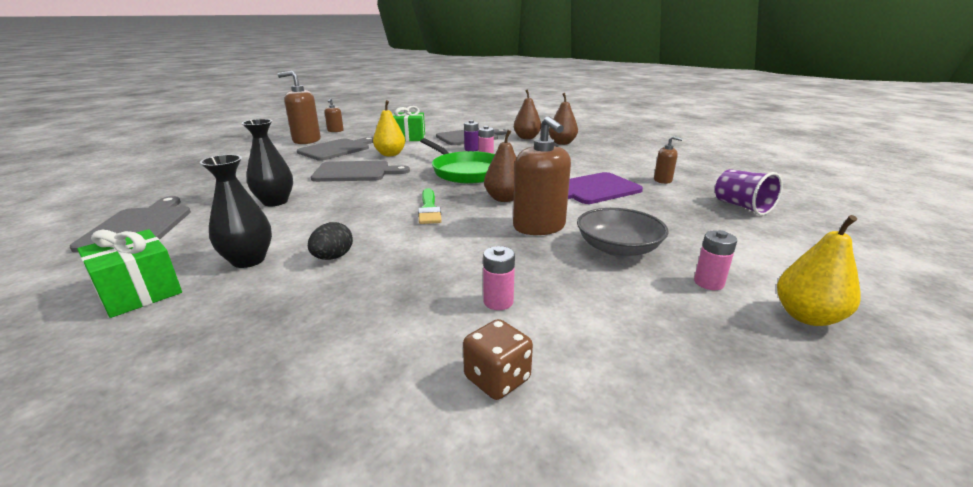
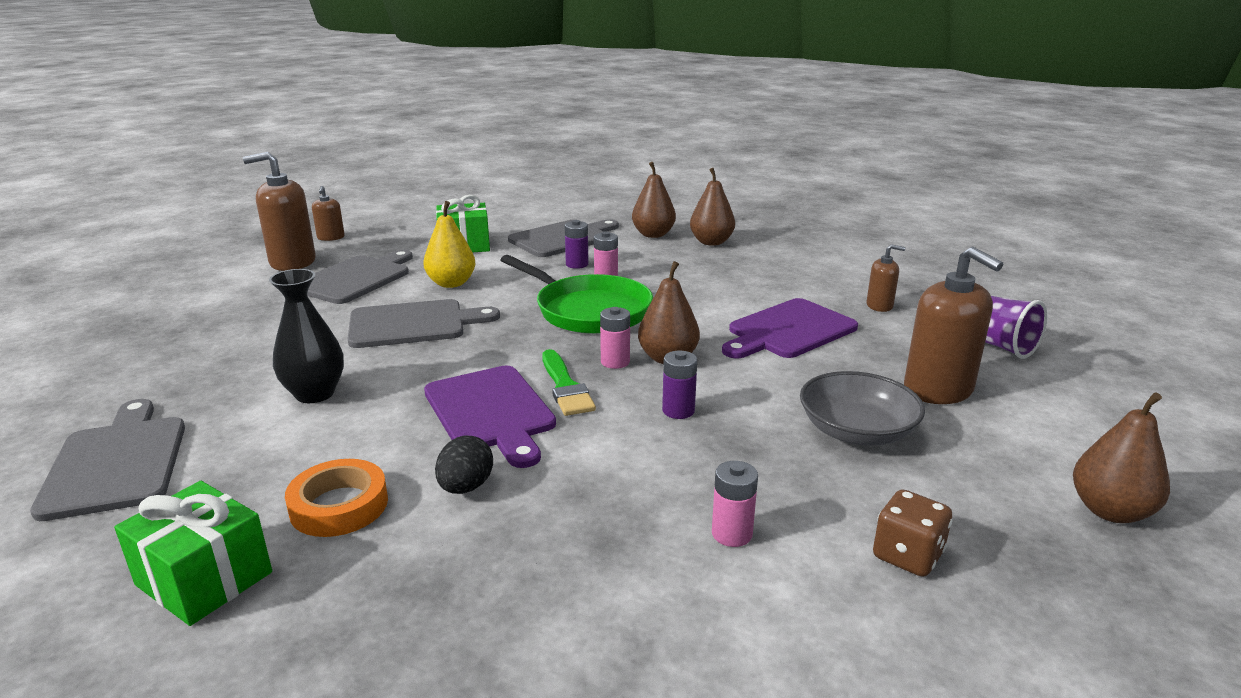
camera: 10 degrees left, 0 degrees up
(248, 260) = (339, 505): black vase -> orange tape
(374, 218) = (491, 412): none -> purple cutting board
(496, 227) = (678, 411): none -> purple battery
(497, 379) = (776, 645): brown dice -> brown dice (907, 556)
(539, 227) = (738, 405): brown soap dispenser -> brown soap dispenser (938, 390)
(708, 283) = (985, 474): pink battery -> pink battery (615, 362)
(807, 316) = (1110, 511): yellow pear -> brown pear

